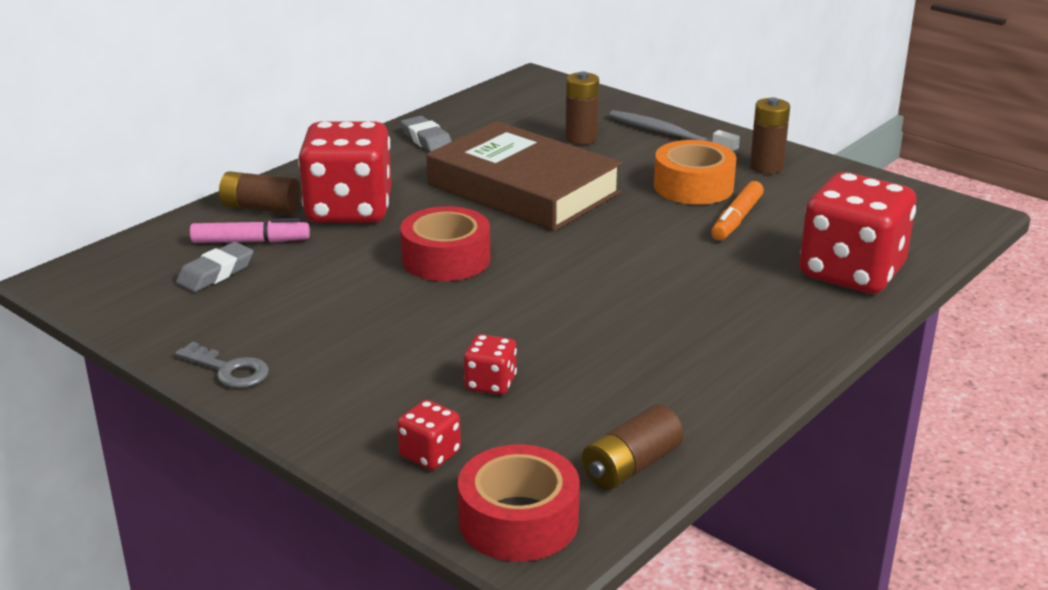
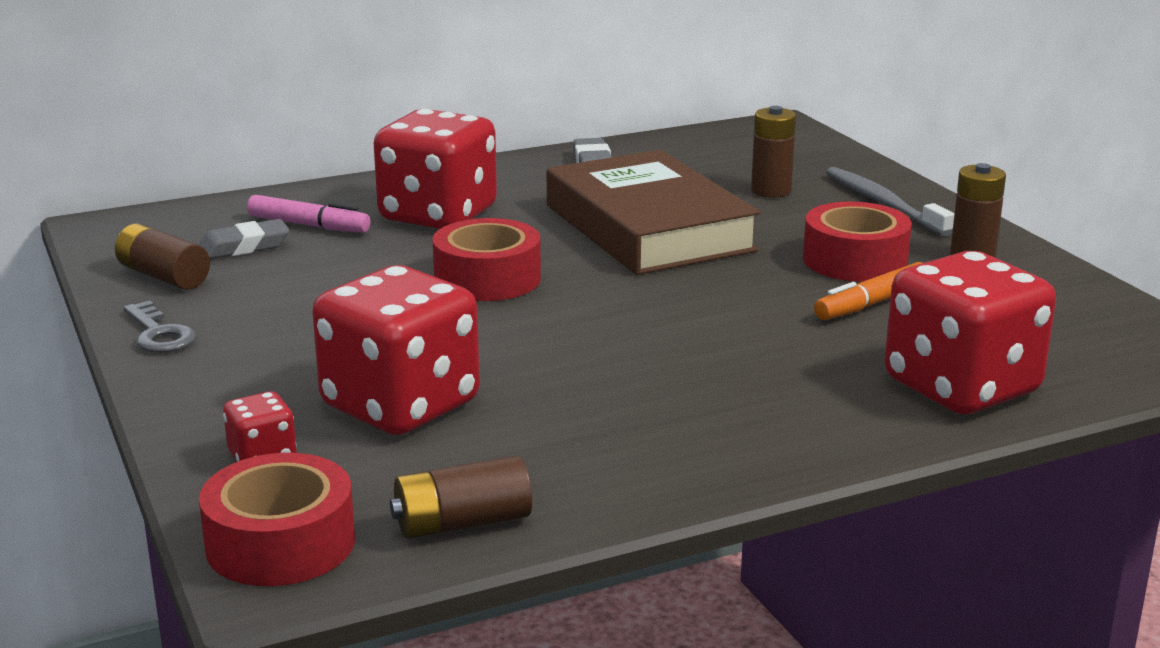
camera: 25 degrees right, 5 degrees down
(260, 208) = (352, 198): brown battery -> brown battery (163, 276)
(490, 383) = (400, 405): red dice -> red dice, size x2.27
(693, 186) = (855, 260): orange tape -> red tape

